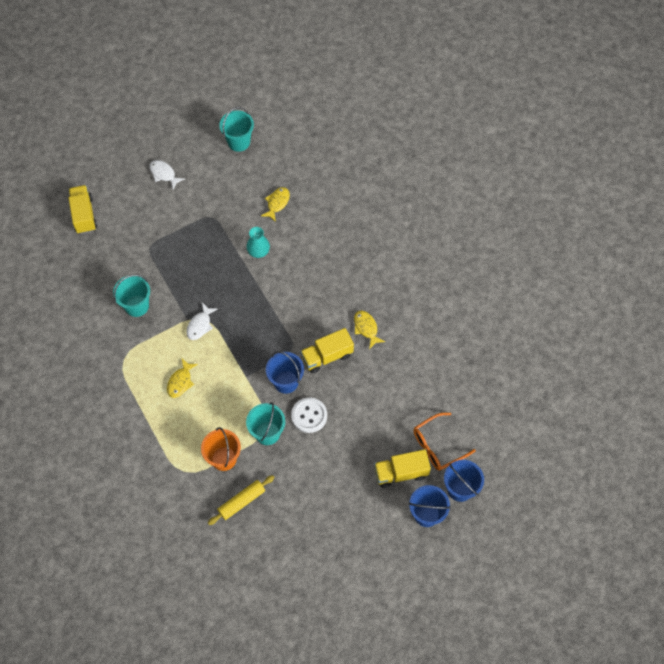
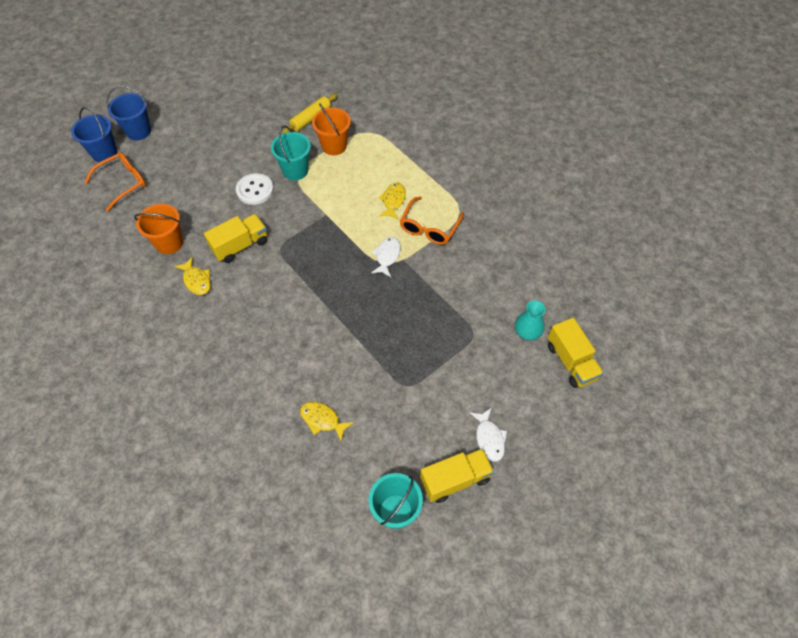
camera: 170 degrees right, 5 degrees down
(137, 306) = (464, 265): turquoise bucket -> none
(156, 347) = (429, 228): none -> orange glasses
(164, 174) = (489, 438): white fish -> white fish turned 45 degrees clockwise
(258, 251) = (336, 349): turquoise vase -> turquoise vase (527, 332)
(277, 203) = (322, 420): yellow fish -> yellow fish turned 105 degrees clockwise
(286, 382) = (282, 216): blue bucket -> none
(390, 369) = (169, 243): none -> orange bucket
(401, 472) = (161, 157): yellow truck -> yellow truck (455, 479)

